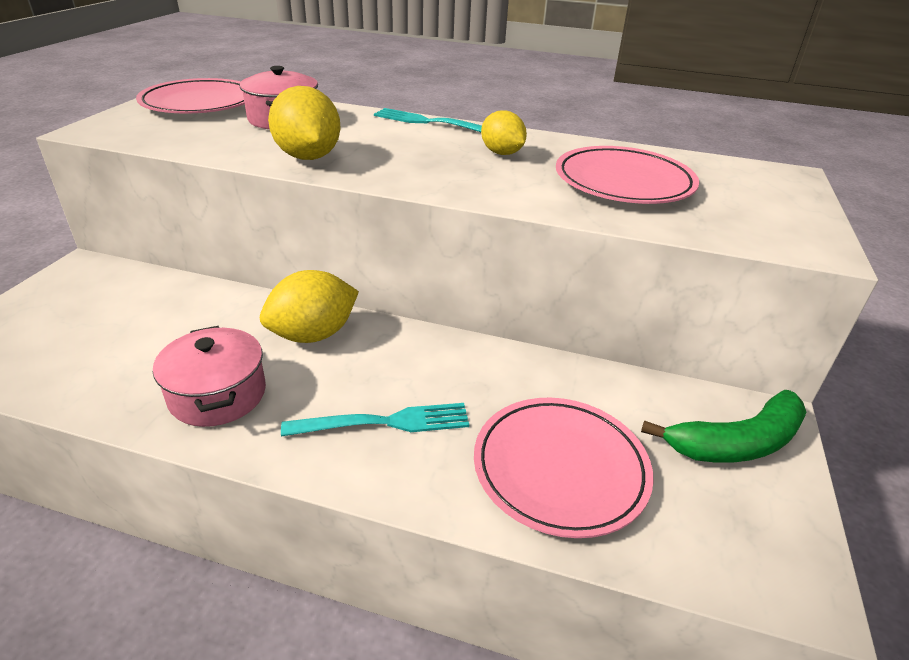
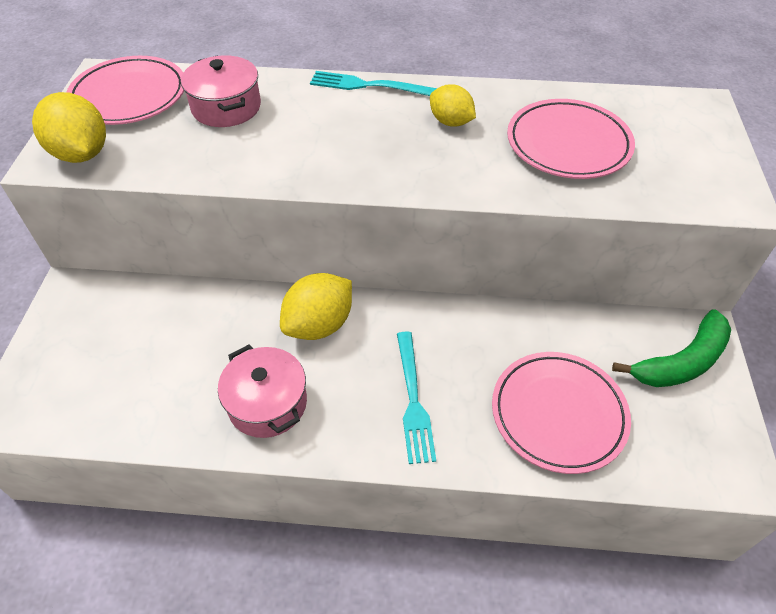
camera: 10 degrees left, 15 degrees up
(308, 157) = (279, 163): yellow lemon -> yellow lemon (82, 154)
(385, 422) = (413, 400): turquoise fork -> turquoise fork turned 105 degrees clockwise

